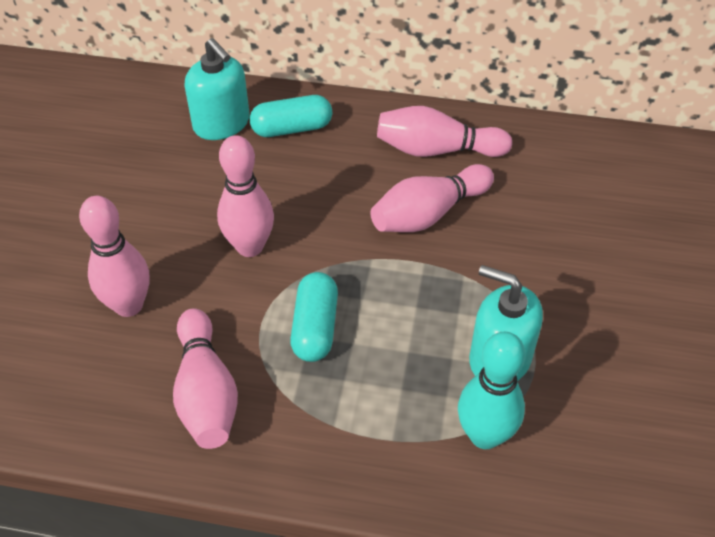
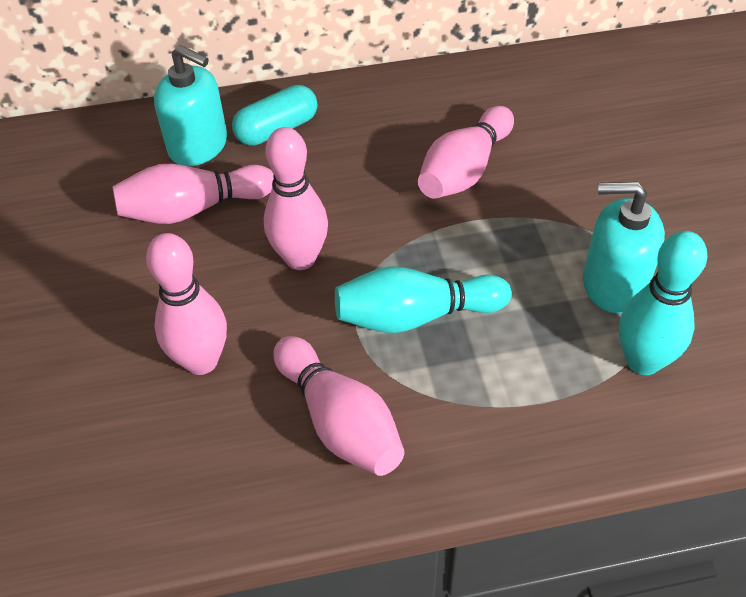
camera: 20 degrees left, 0 degrees up
(315, 327) = (416, 316): turquoise capsule -> turquoise bowling pin
(437, 150) = (437, 108): pink bowling pin -> pink bowling pin (193, 209)

